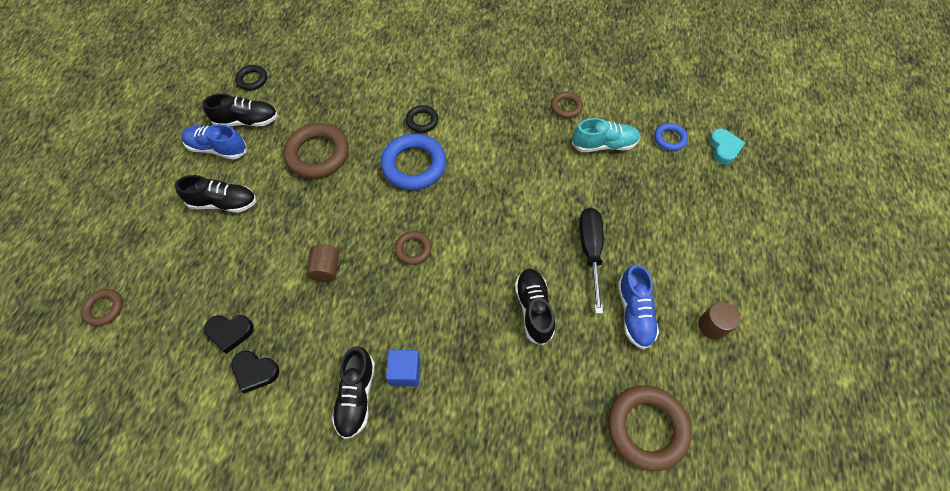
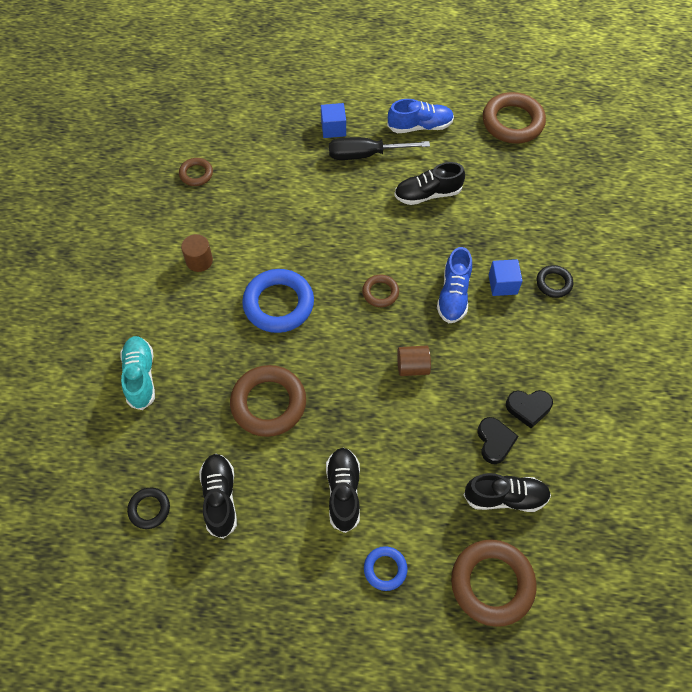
camera: 95 degrees left, 0 degrees up
(104, 308) = (492, 583): brown ring -> brown ring, size x1.92
(217, 148) = (265, 522): blue shoe -> blue shoe (453, 295)
(255, 372) = (528, 408): black heart -> black heart turned 75 degrees clockwise
(356, 396) = (532, 319): black shoe -> black shoe (505, 497)
(422, 121) = (217, 303): black ring -> black ring (553, 283)
(604, 144) = (244, 143): turquoise shoe -> turquoise shoe (140, 376)
(627, 223) = (333, 128): none -> blue cube
(669, 139) = (235, 94): blue ring -> blue ring (385, 569)
(712, 325) = (422, 79): brown cylinder -> brown cylinder (199, 261)
(724, 148) = (245, 58): turquoise heart -> none

